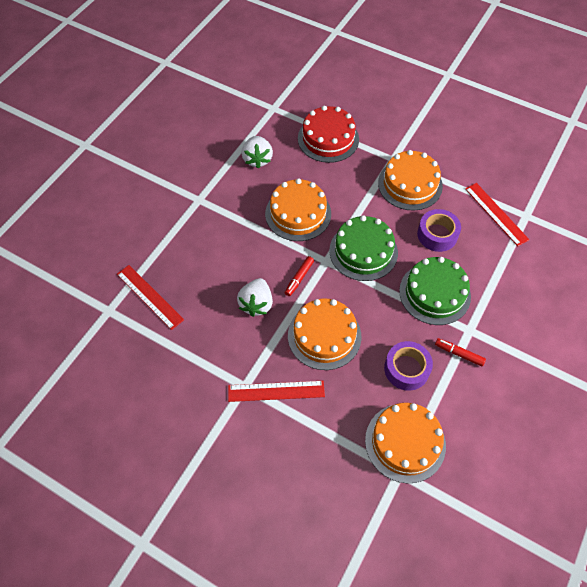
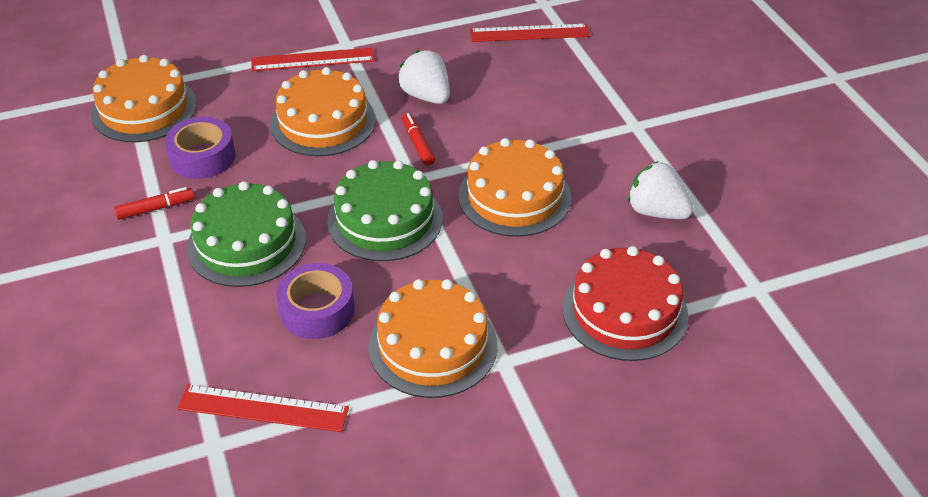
camera: 130 degrees right, 15 degrees down
(276, 391) = (313, 60): red ruler -> red ruler turned 45 degrees clockwise

